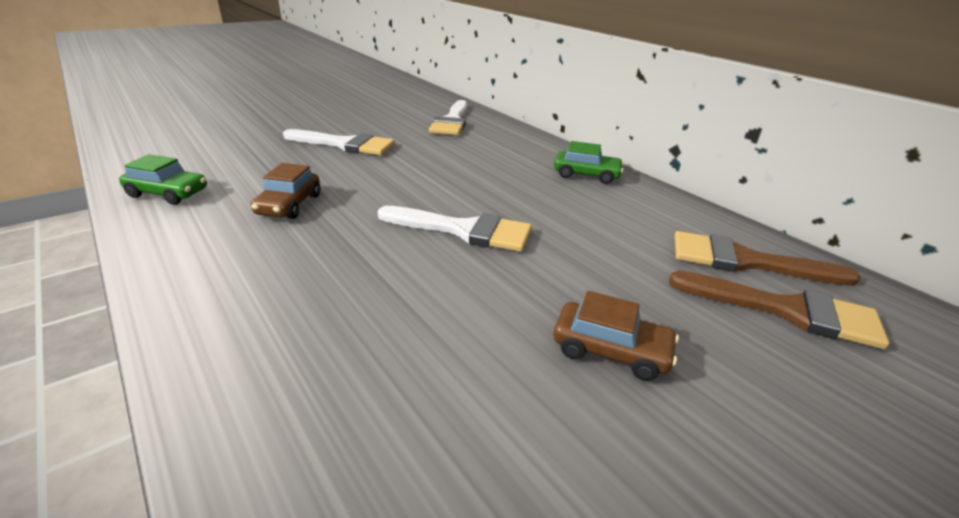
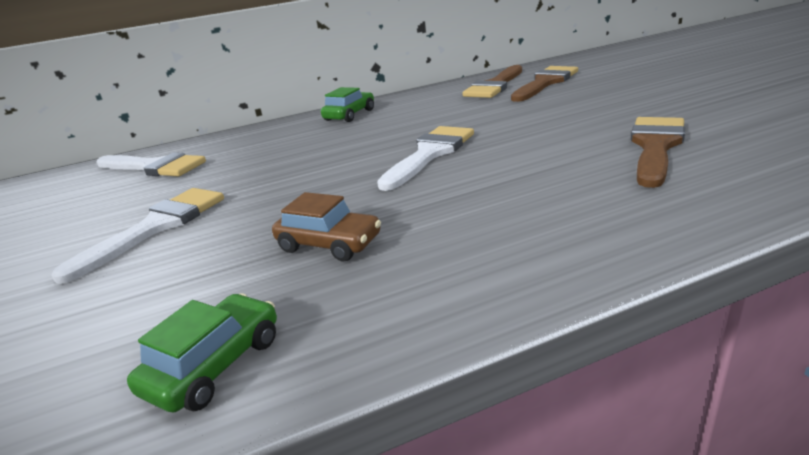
camera: 70 degrees left, 5 degrees down
(471, 411) = (655, 146): none -> brown brush
(610, 350) = (588, 116): brown car -> none

